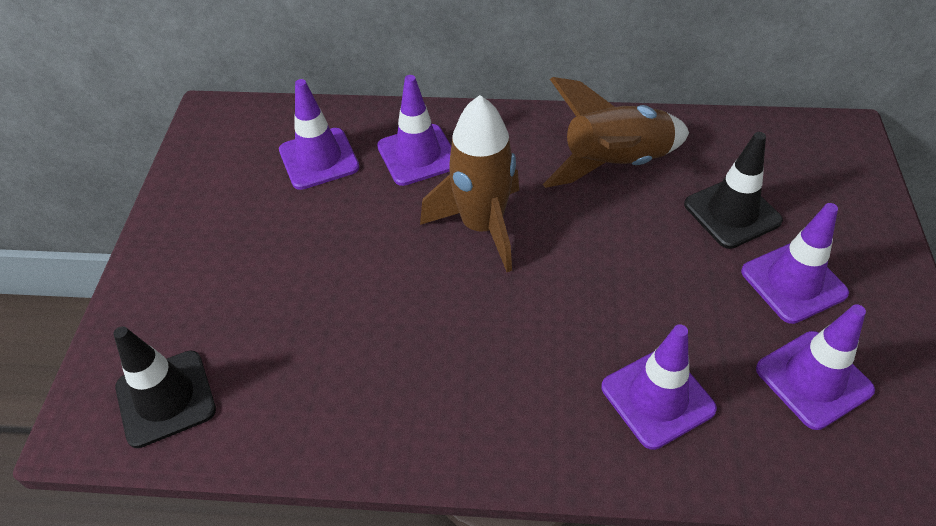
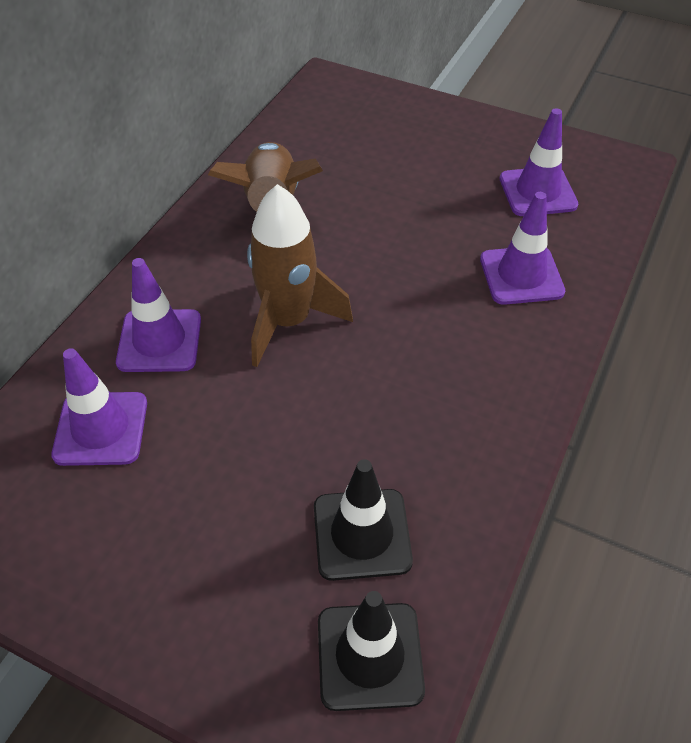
camera: 70 degrees left, 0 degrees up
(732, 213) = (368, 167): black traffic cone -> black traffic cone (362, 534)
(793, 282) = (452, 165): purple traffic cone -> none

